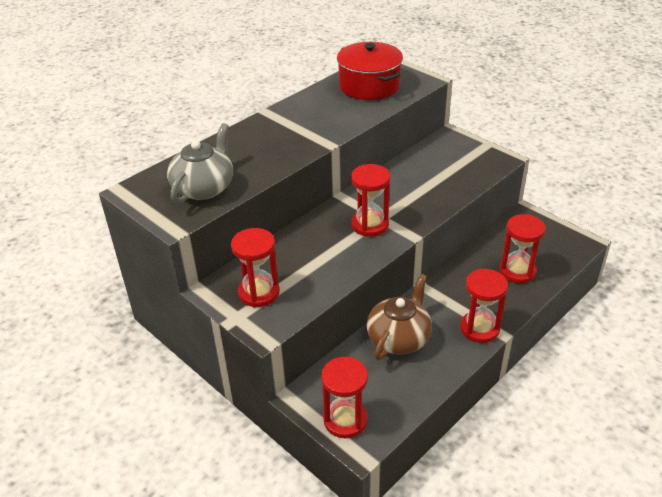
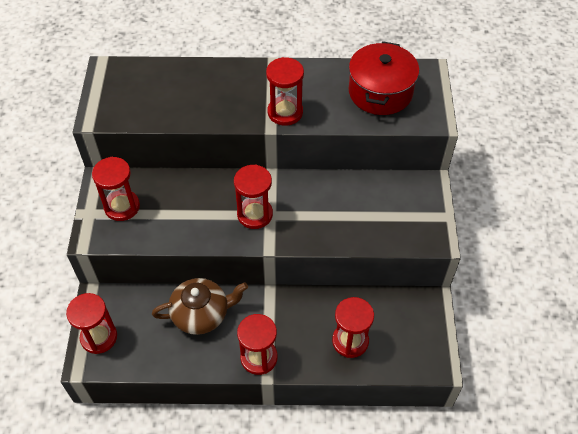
camera: 45 degrees right, 15 degrees up
(204, 188) = (146, 101): grey teapot -> none
(325, 131) = (285, 112): none -> red hourglass

